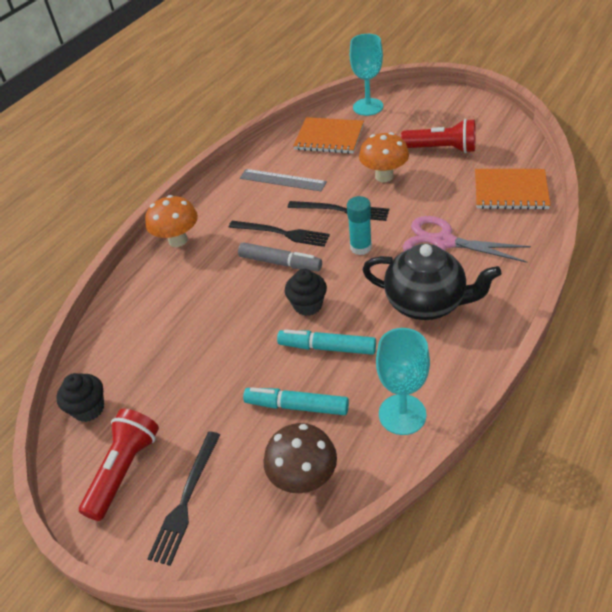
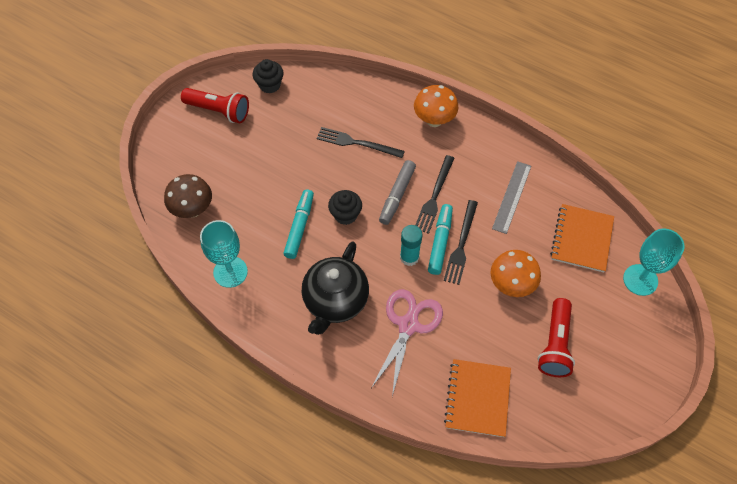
camera: 85 degrees right, 15 degrees up
(186, 500) = (191, 146): black fork -> black fork (357, 143)
(297, 406) = (249, 206): turquoise marker -> turquoise marker (440, 242)

